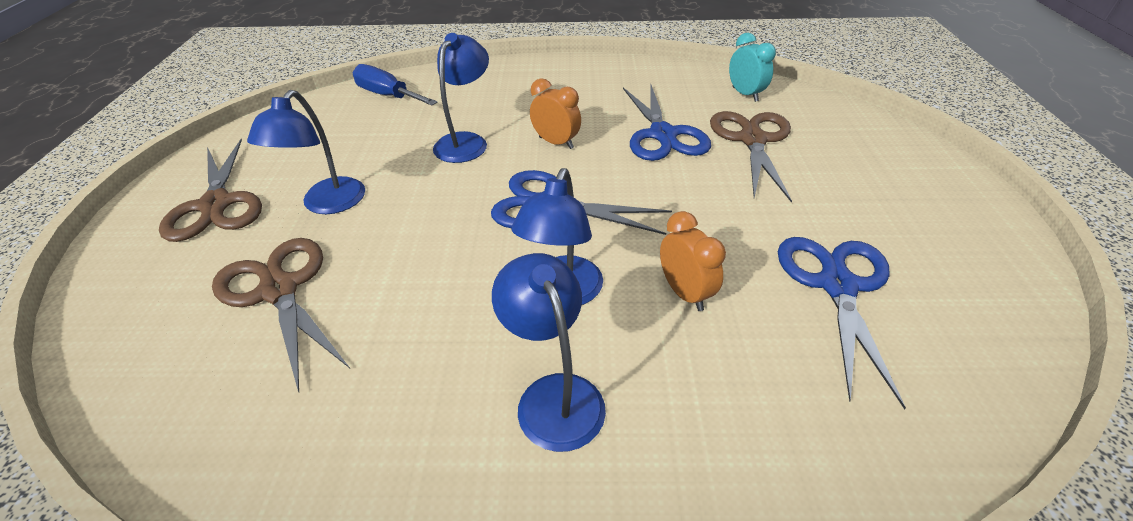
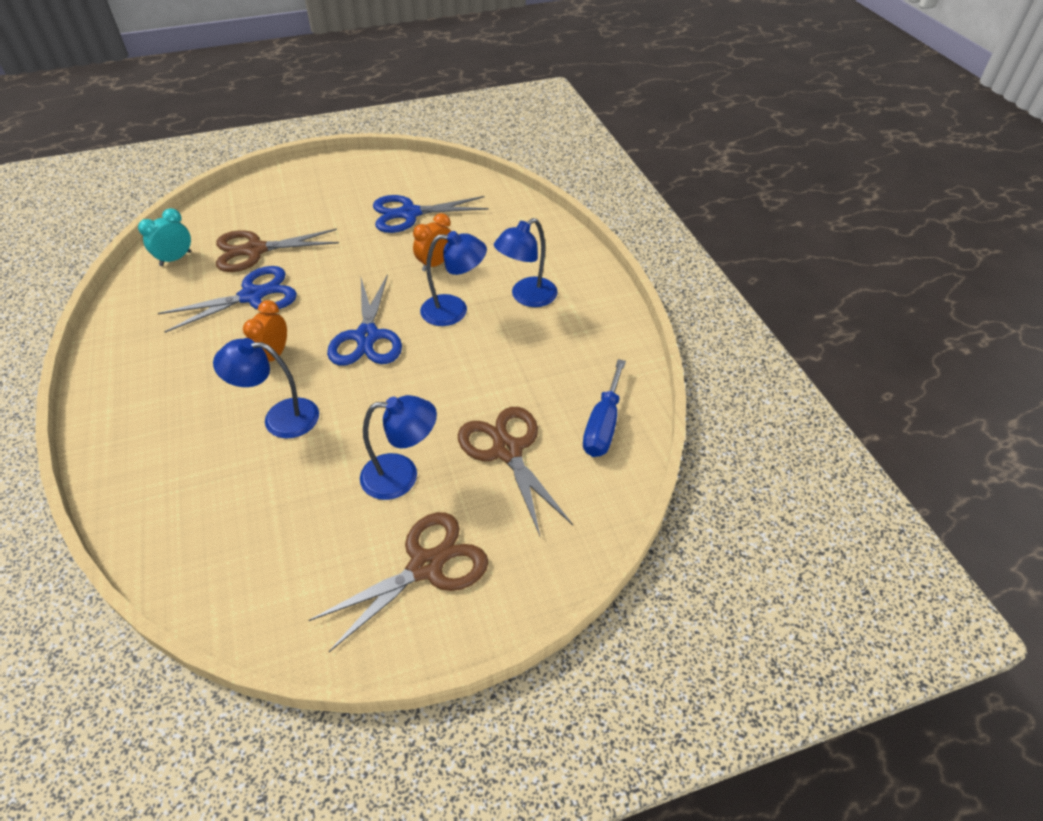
camera: 110 degrees left, 5 degrees up
(279, 290) = (507, 450): brown scissors -> brown scissors turned 120 degrees clockwise
(388, 95) = (179, 529): blue screwdriver -> blue screwdriver (603, 425)

